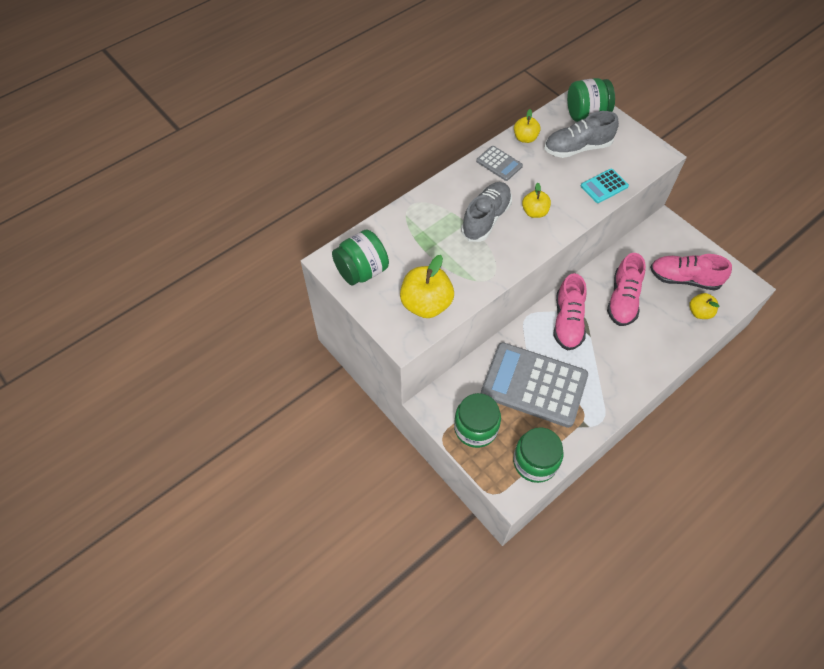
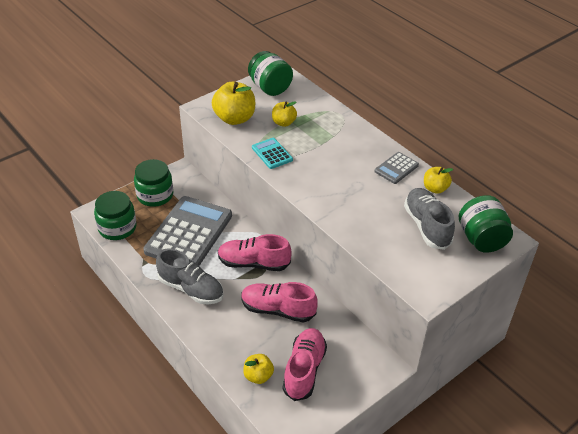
camera: 90 degrees right, 15 degrees down
(486, 219) = (325, 155): grey shoe -> grey shoe (191, 289)
(534, 212) = (334, 187): yellow apple -> yellow apple (283, 123)
(604, 186) = (372, 240): turquoise calculator -> turquoise calculator (272, 154)

